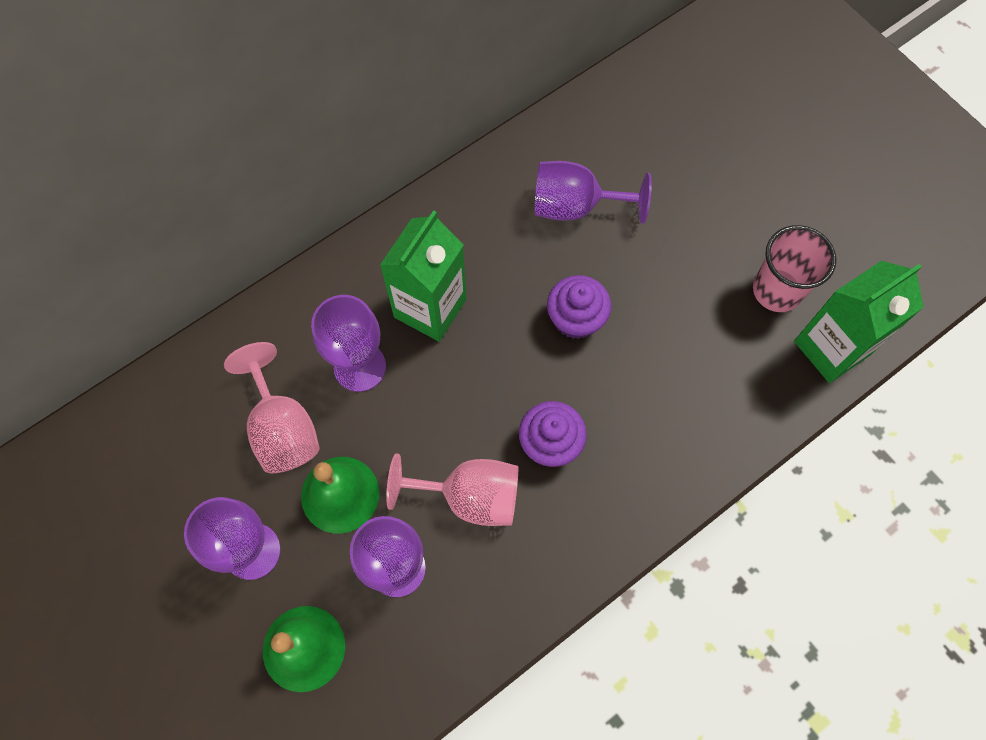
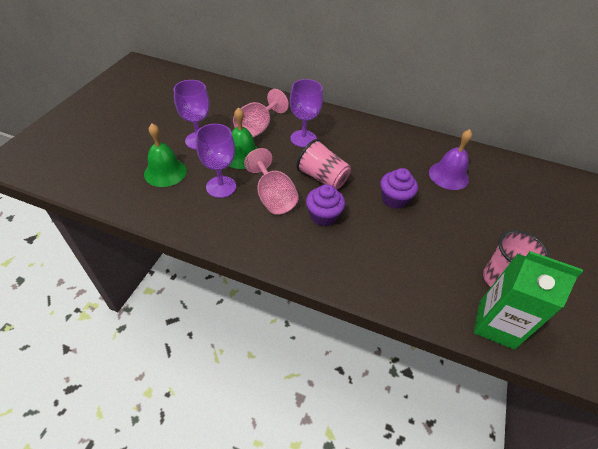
camera: 55 degrees right, 20 degrees down
(430, 308) = (349, 148): green carton -> none
(471, 394) = (322, 178): none -> pink cup
(575, 206) = (448, 175): purple goblet -> purple bell

